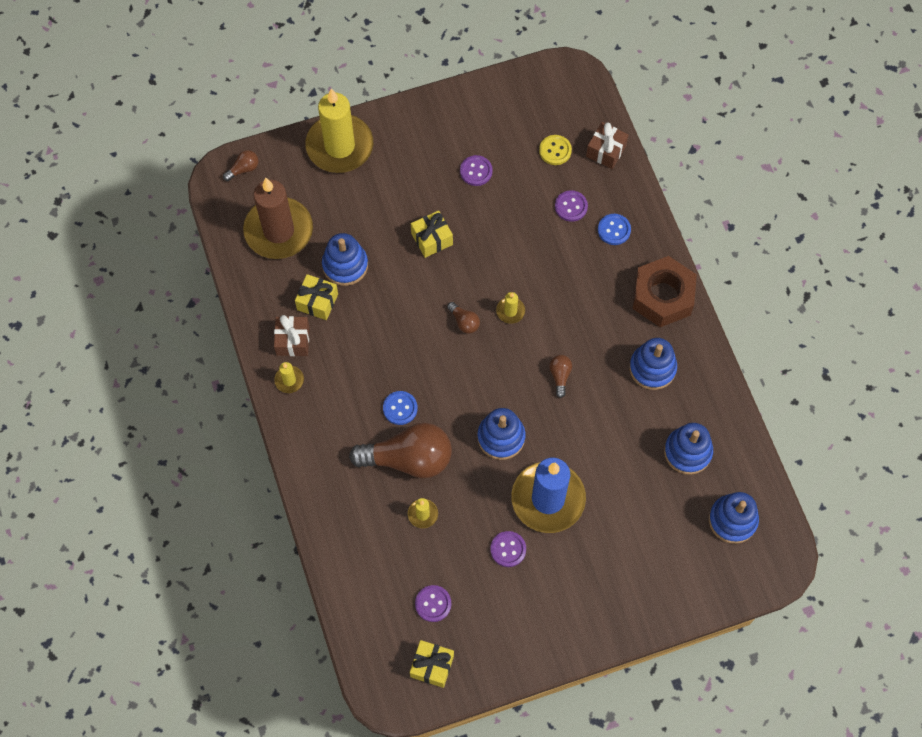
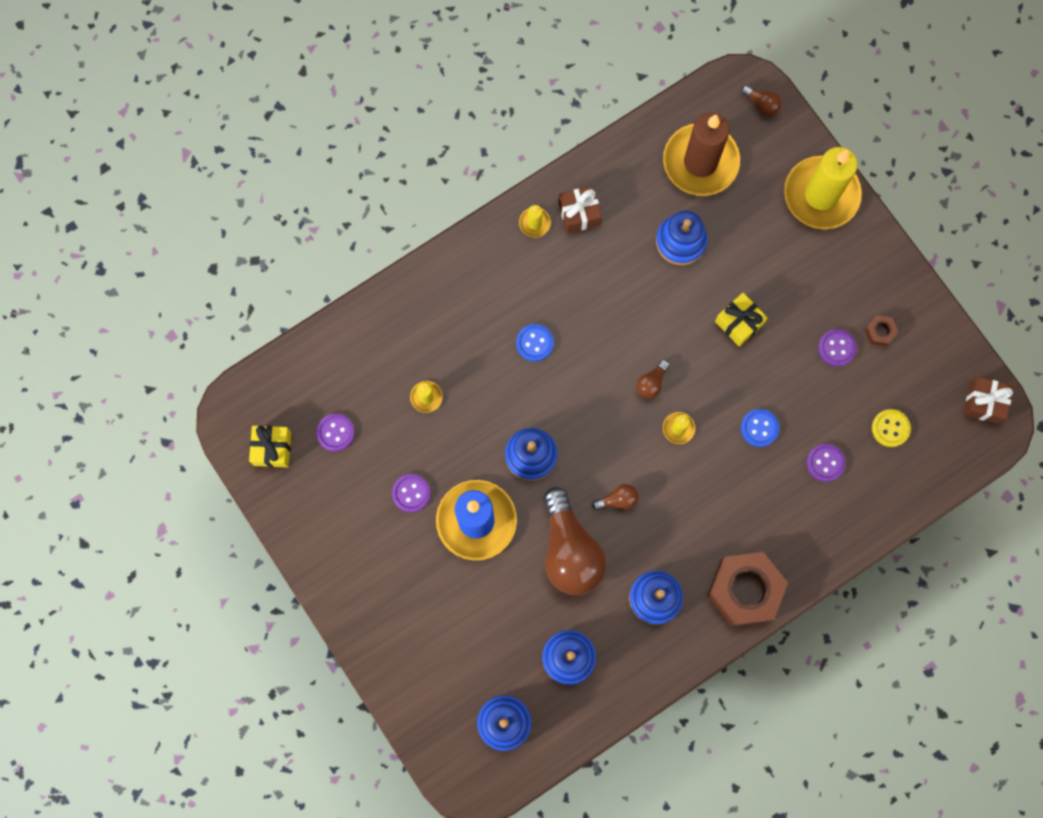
camera: 75 degrees right, 10 degrees up
(317, 302) = (630, 225): yellow gift -> none
(409, 459) = (482, 367): brown light bulb -> brown light bulb (570, 550)
(472, 136) = (879, 332): none -> brown nut
(606, 151) = (908, 485): brown gift -> brown gift (984, 403)
(614, 230) = (810, 517): blue button -> blue button (759, 428)

